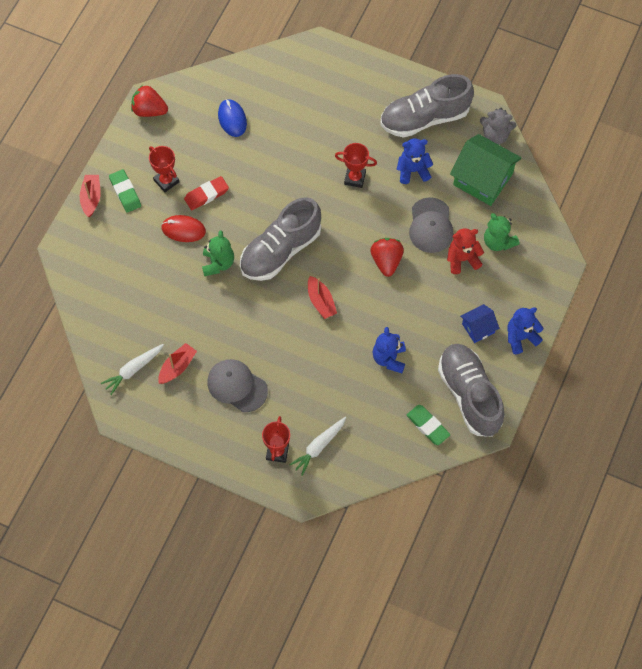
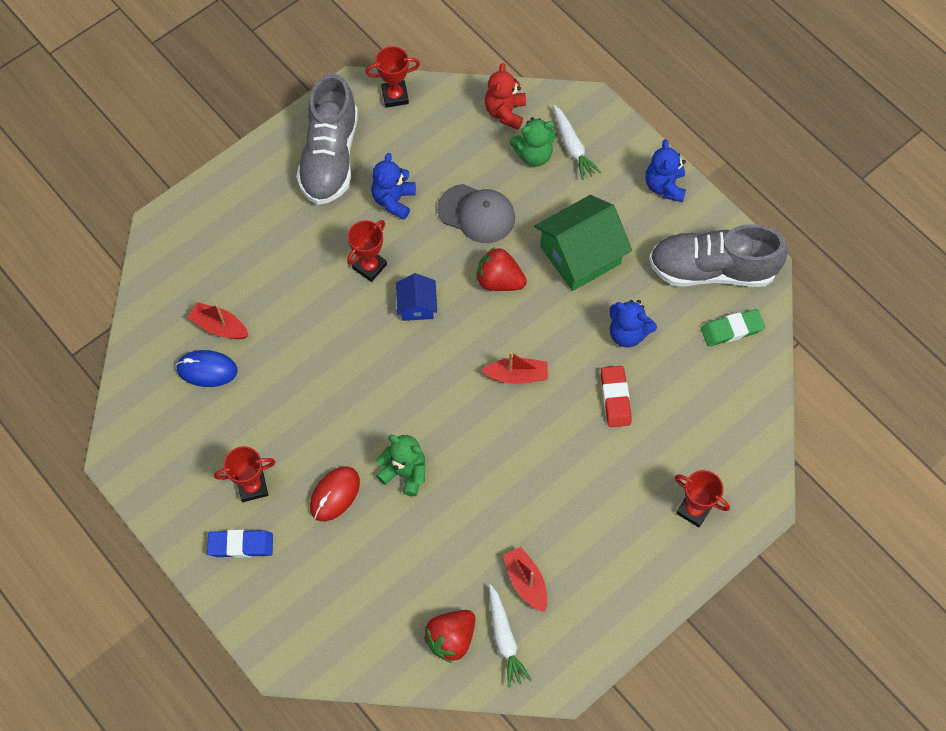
camera: 65 degrees left, 0 degrees up
(91, 198) = (225, 592): red boat -> red boat (219, 326)
(125, 192) = (241, 545): green eraser -> blue eraser
(149, 110) = (135, 465): red strawberry -> red strawberry (451, 638)
(206, 195) = (299, 446): red eraser -> red eraser (615, 398)
(237, 386) = (585, 520): grey cap -> none
(280, 250) = (424, 392): grey shoe -> none
(319, 447) = (707, 460): white carrot -> white carrot (572, 147)
(462, 259) = (537, 200): red teddy bear -> red teddy bear (505, 112)
(478, 328) = (632, 223): blue house -> blue house (417, 306)
(483, 179) = (445, 134): green house -> green house (580, 255)
(495, 135) = (395, 96): grey teddy bear -> red trophy

